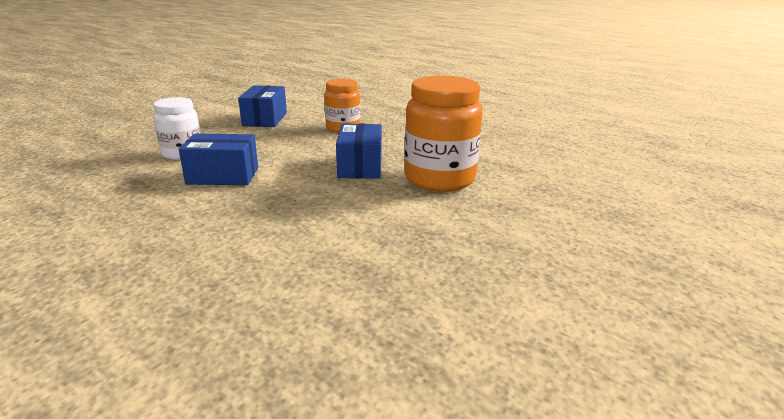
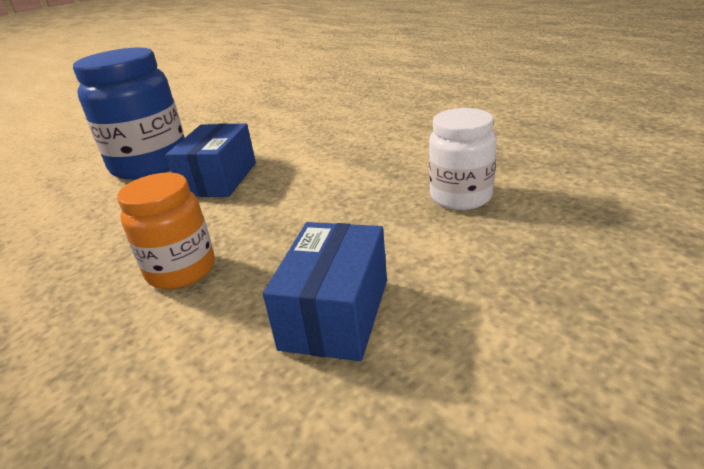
camera: 165 degrees left, 5 degrees up
(223, 176) = (385, 162): blue box -> none
(439, 179) = (150, 165): orange jar -> blue jar

